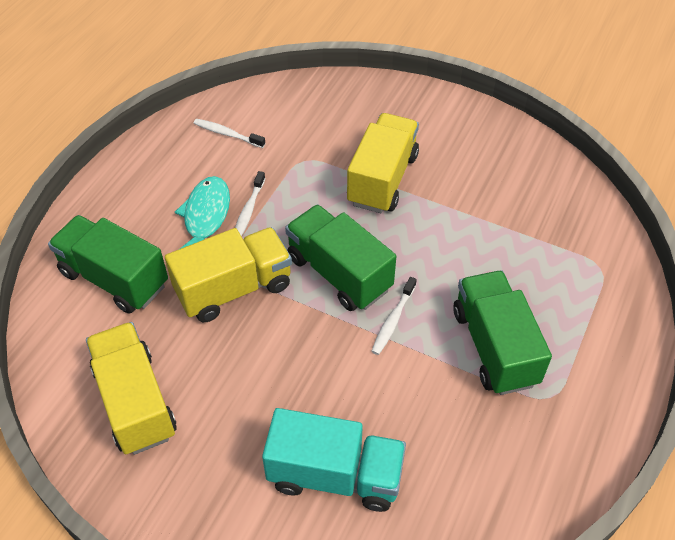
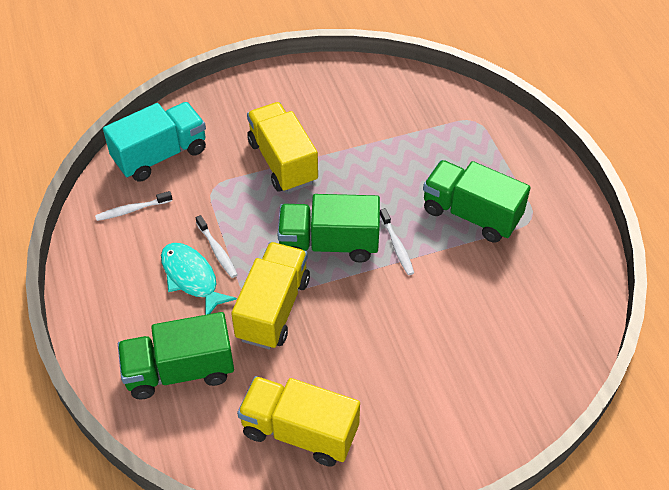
camera: 45 degrees left, 0 degrees up
(335, 474) = (471, 362): turquoise truck -> turquoise truck (160, 155)

